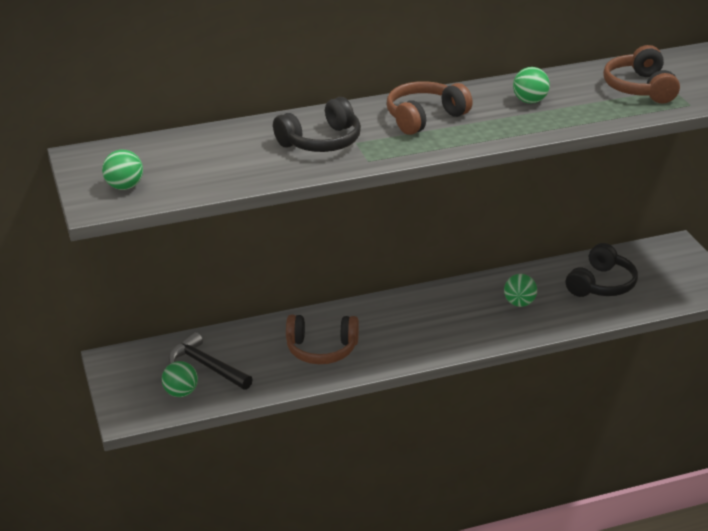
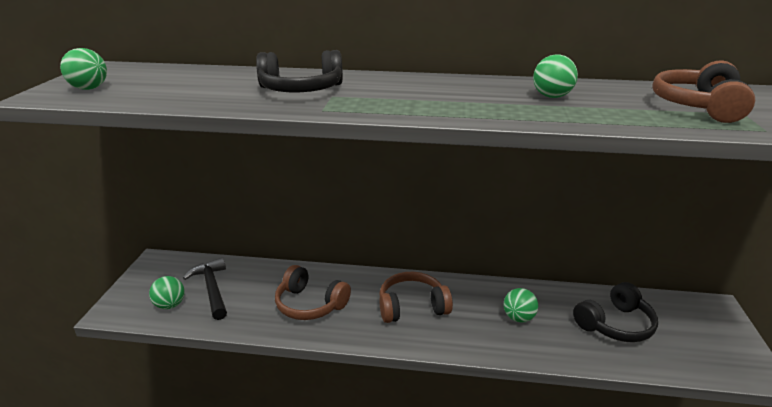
camera: 25 degrees right, 5 degrees down
(424, 117) = (424, 90): brown headphones -> brown headphones (412, 307)

